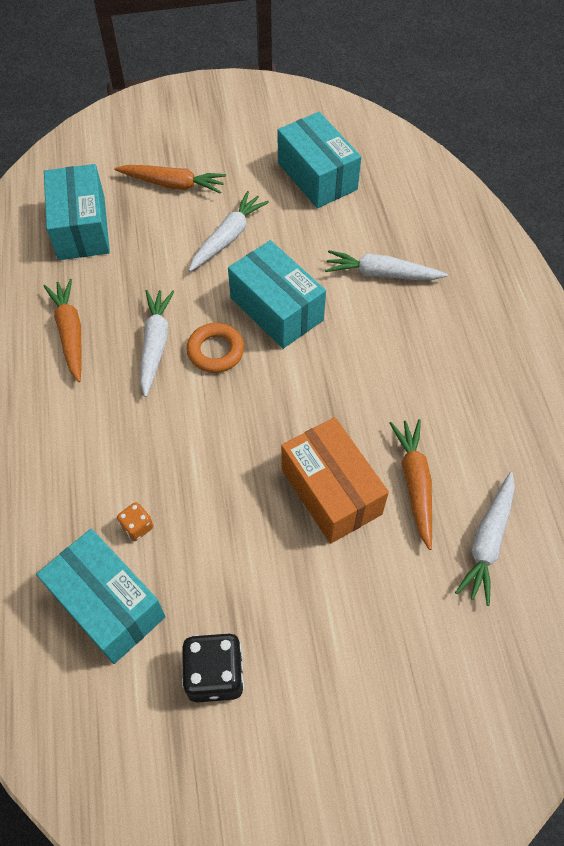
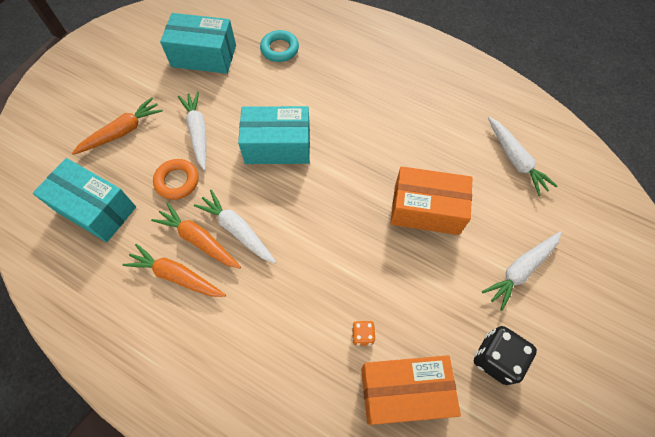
camera: 50 degrees left, 5 degrees up
(108, 604) = (403, 392): turquoise box -> orange box
(215, 351) = (276, 200): orange ring -> orange ring (177, 181)
(382, 274) = (306, 78): white carrot -> white carrot (521, 270)
(393, 226) = (279, 49): none -> turquoise ring
(415, 484) = (455, 166): orange carrot -> orange carrot (199, 240)

